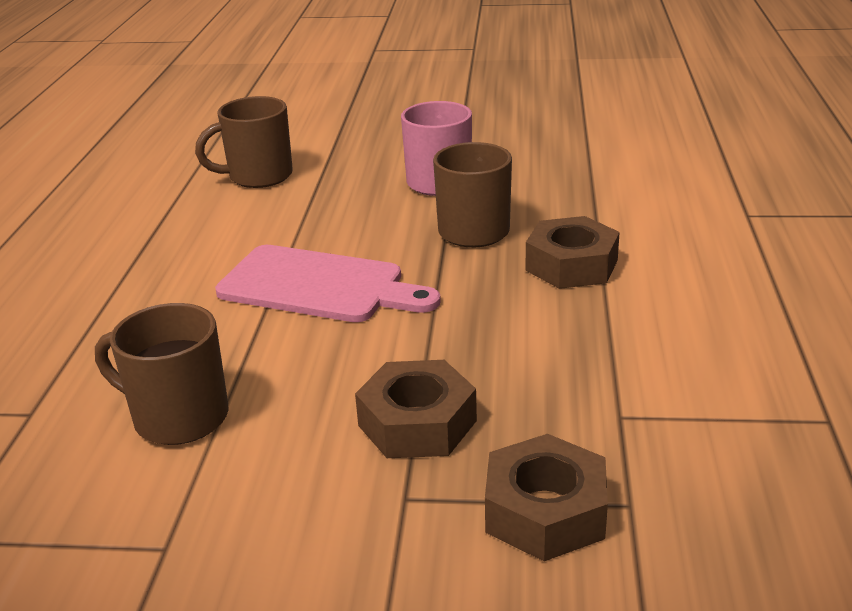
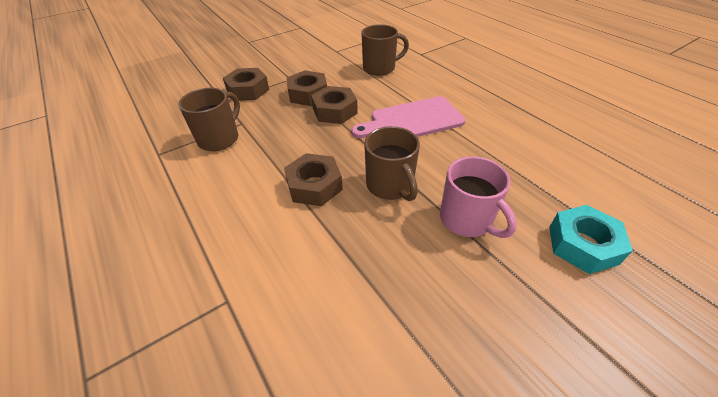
camera: 140 degrees right, 15 degrees up
(258, 176) = (567, 166): brown mug -> brown mug (220, 138)
(373, 141) = (582, 245): none -> turquoise nut
(413, 357) = (335, 111): none -> brown nut

